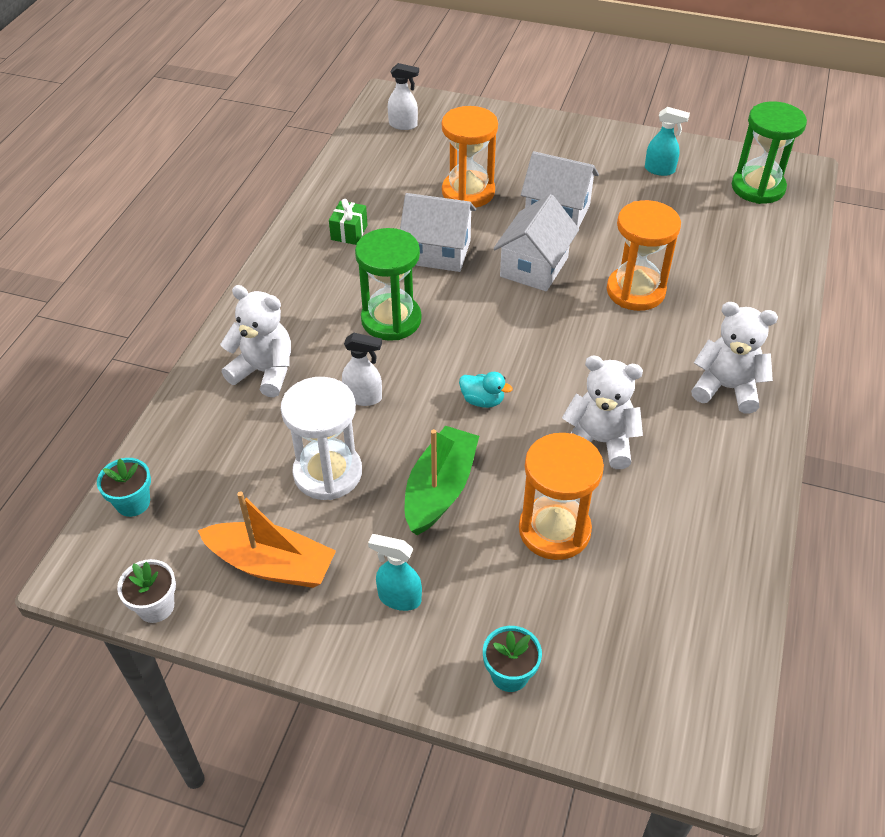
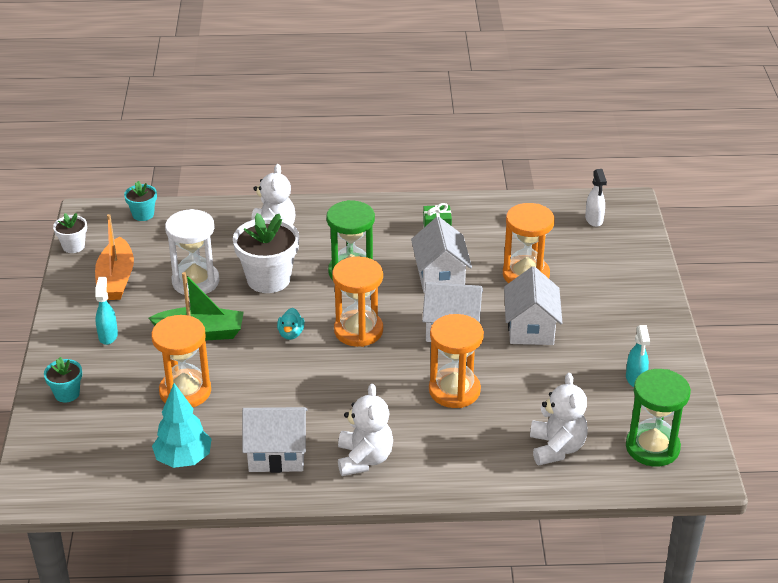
camera: 70 degrees right, 10 degrees down
(363, 397) = (268, 279): white spray bottle -> white flower pot
(503, 340) = (358, 331): none -> orange hourglass
(599, 442) = (275, 399): white teddy bear -> white teddy bear (556, 448)
(686, 558) = (183, 459): none -> turquoise tree
(700, 462) = (277, 454): none -> white house

